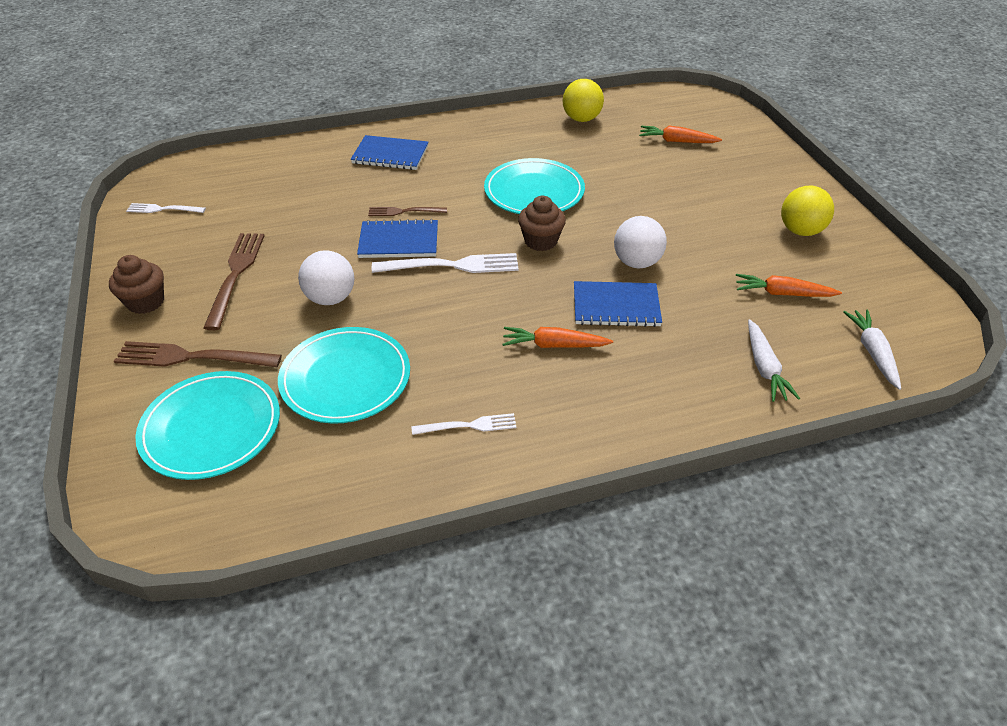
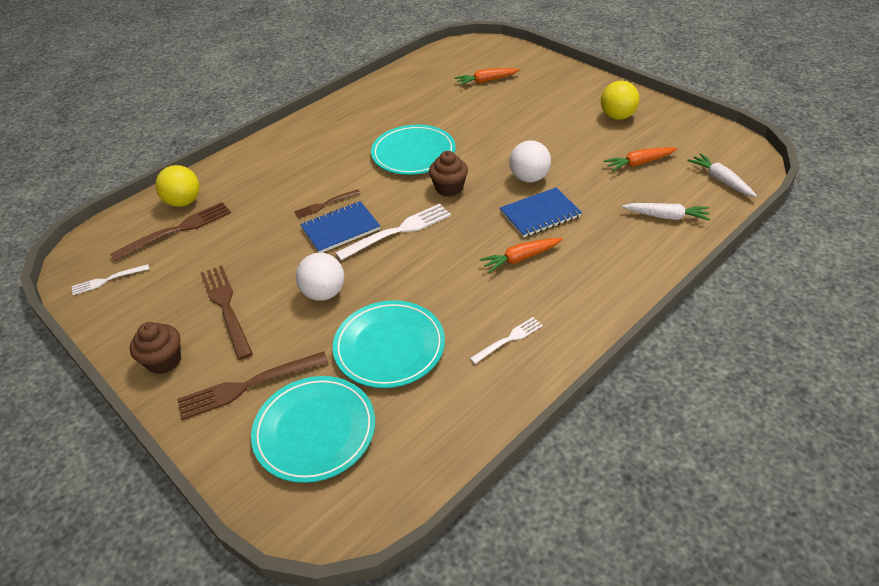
camera: 25 degrees left, 0 degrees up
(256, 186) = (178, 230): none -> brown fork
(390, 155) = (274, 164): blue notebook -> none
(581, 119) = (403, 87): yellow ball -> yellow ball (184, 202)
(764, 367) = (666, 216): white carrot -> white carrot turned 45 degrees counterclockwise

